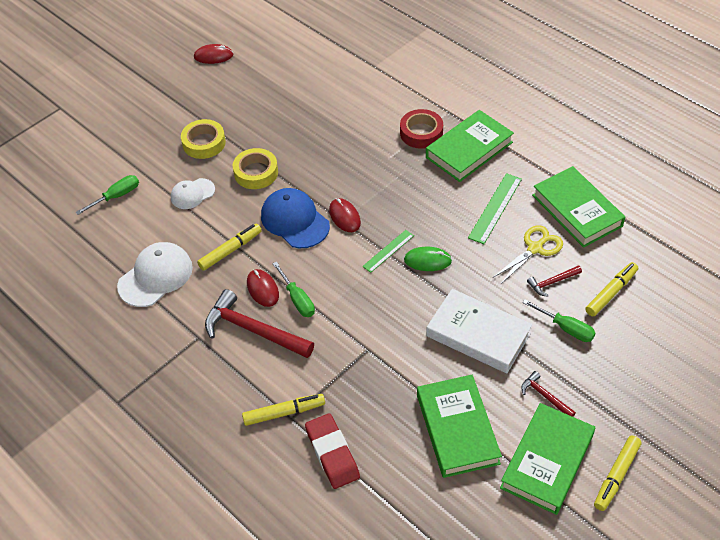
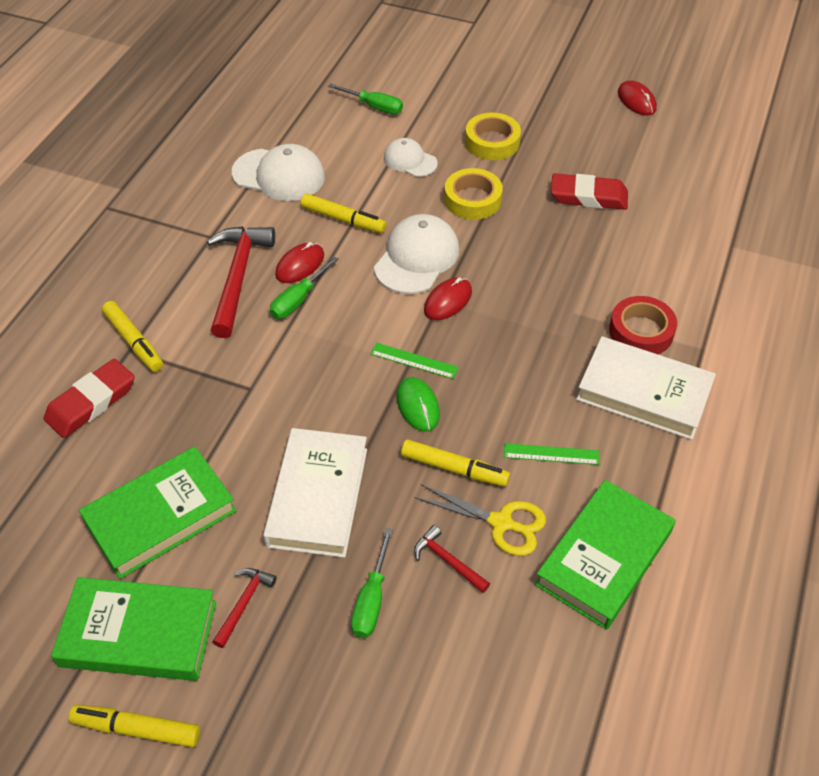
camera: 65 degrees right, 0 degrees up
(290, 113) = (588, 196): none -> red eraser
(295, 220) = (417, 258): blue cap -> white cap
(469, 150) = (643, 393): green book -> white book
(495, 208) = (551, 454): green ruler -> green ruler, size x0.65
(611, 293) = (464, 644): yellow marker -> yellow marker (454, 468)

